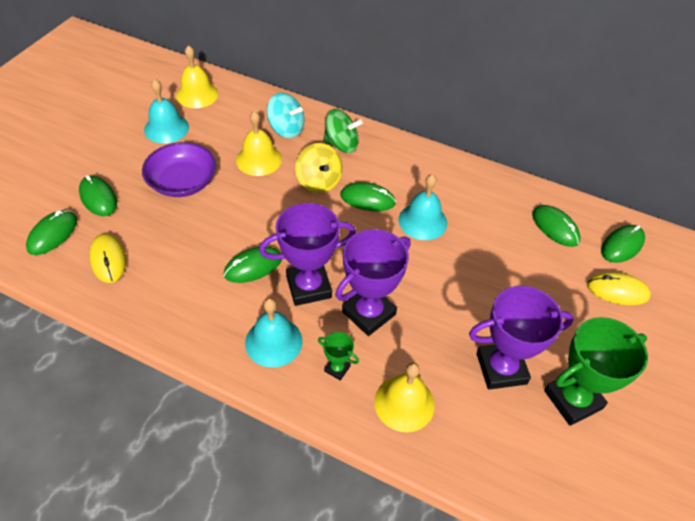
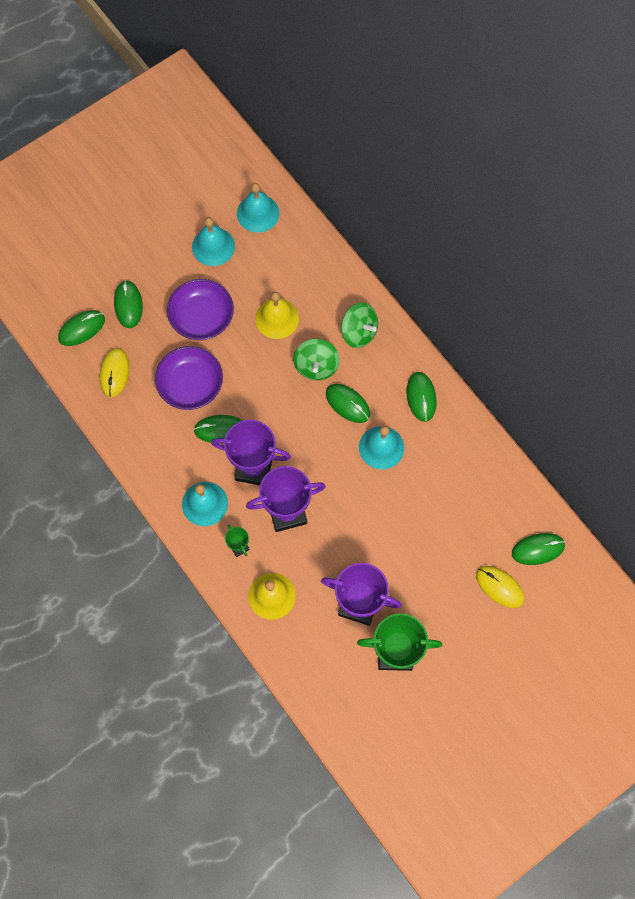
camera: 30 degrees right, 20 degrees up
(197, 94) = (258, 213): yellow bell -> turquoise bell
(199, 240) = (190, 384): none -> purple bowl
(286, 129) = (318, 292): turquoise spinning top -> none
(319, 181) = (316, 366): yellow spinning top -> green spinning top
(555, 227) = (492, 505): green mouse -> green mouse (421, 397)

